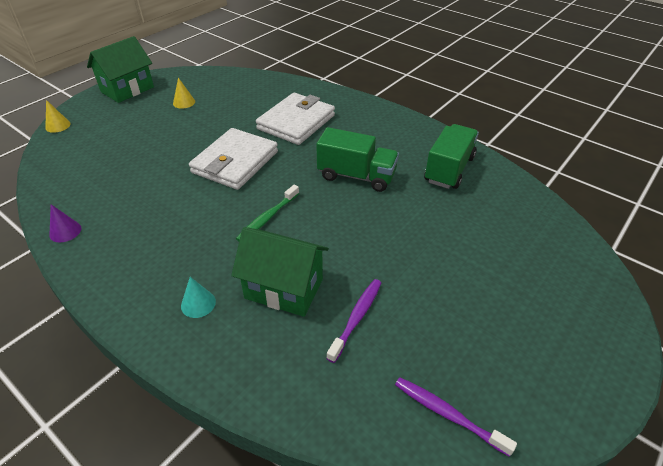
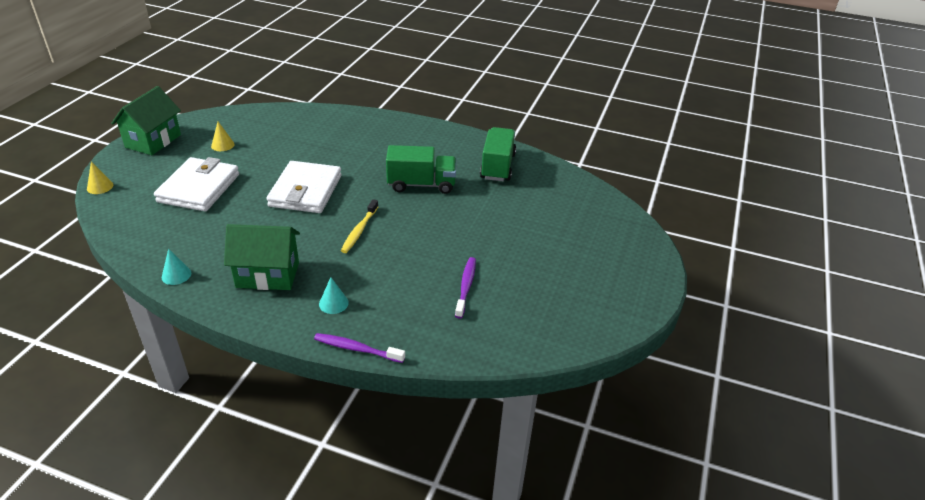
camera: 20 degrees left, 5 degrees down
(65, 231) = (176, 275): purple cone -> turquoise cone
(267, 218) = (359, 230): green toothbrush -> yellow toothbrush
(284, 289) = (399, 279): green house -> green house (268, 275)
(296, 122) = (345, 147): white wallet -> white wallet (199, 188)
(448, 414) = (553, 330): purple toothbrush -> purple toothbrush (357, 349)

